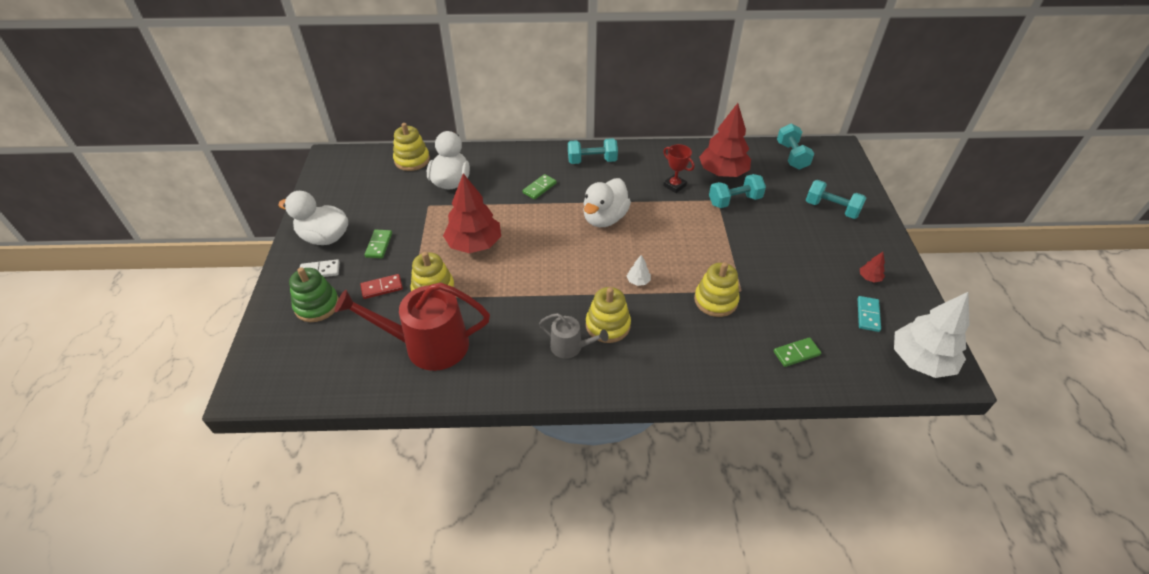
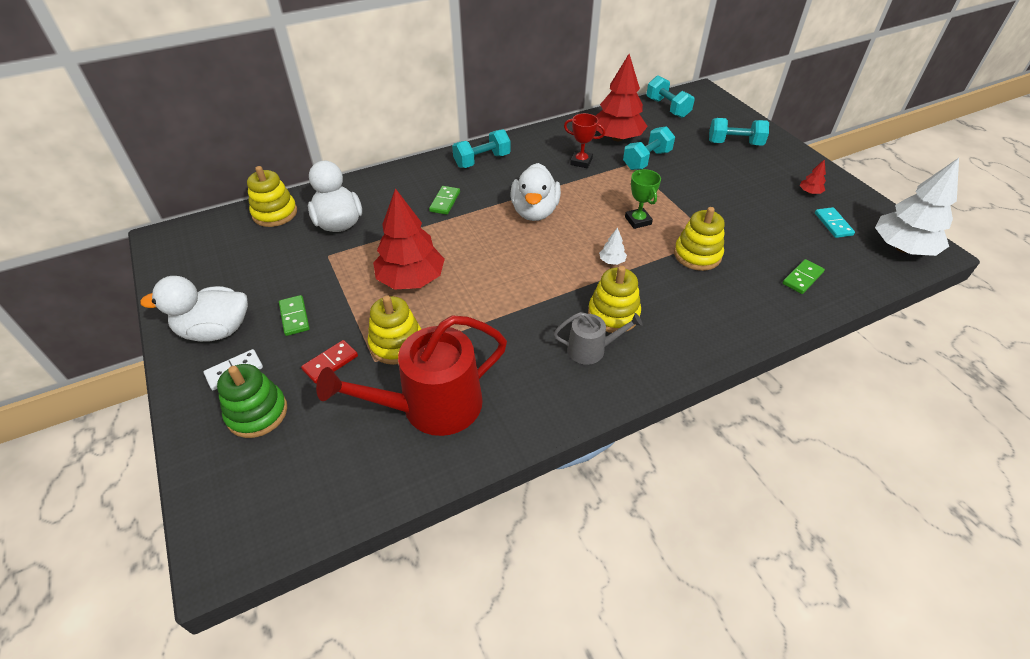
camera: 25 degrees left, 0 degrees up
(686, 253) = (638, 221): none -> green trophy

